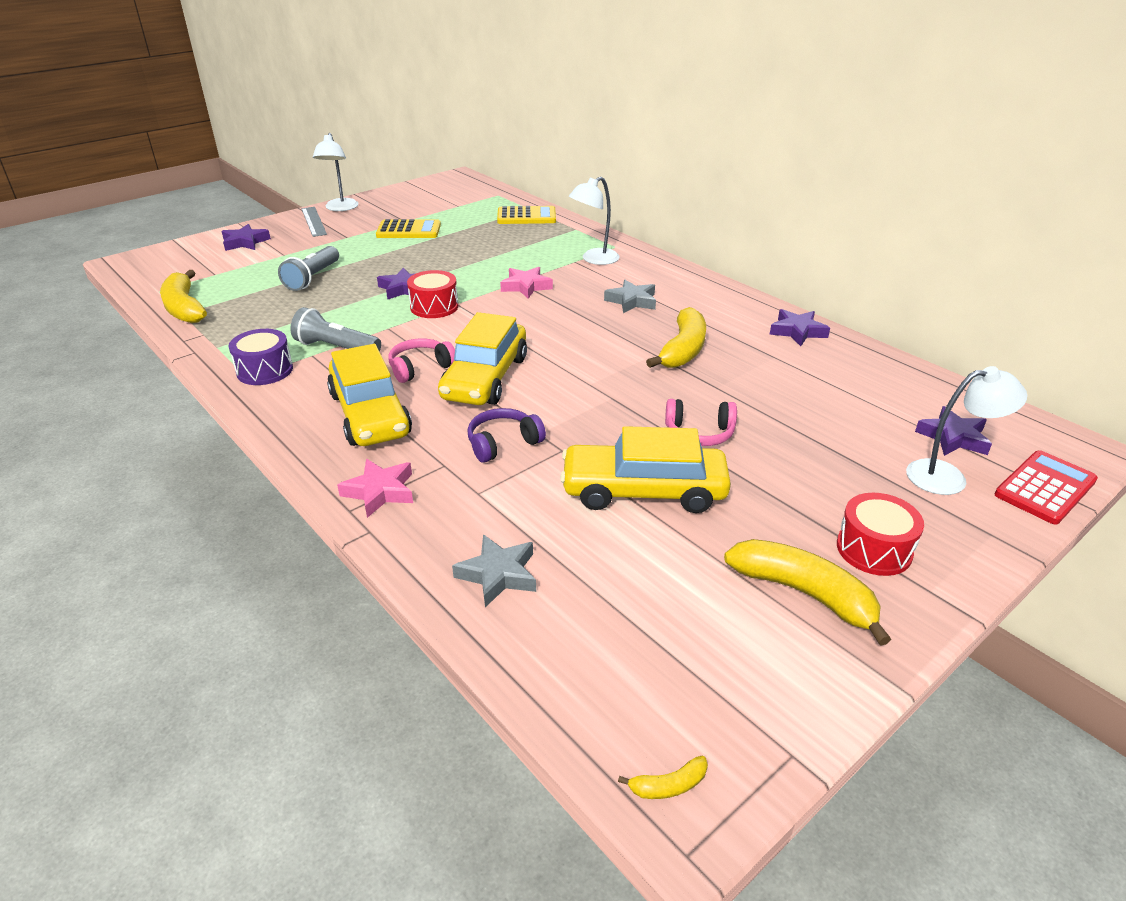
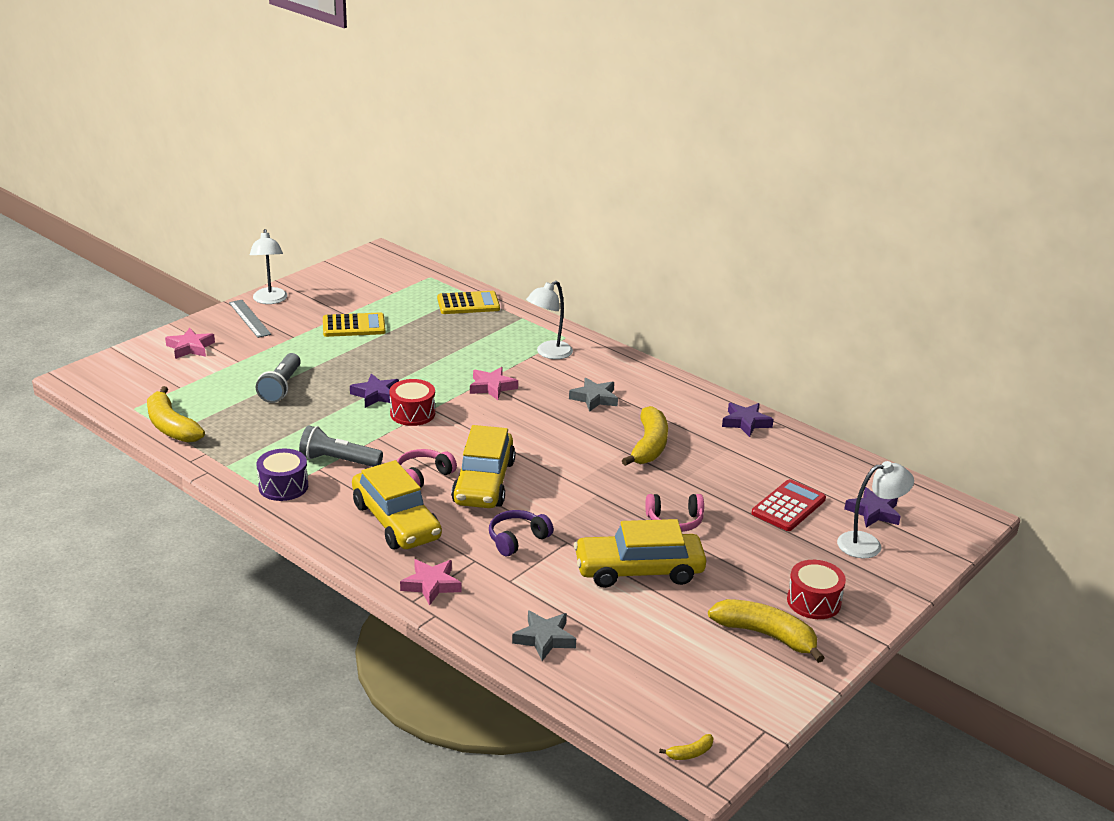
camera: 10 degrees left, 5 degrees down
(245, 242) = (190, 347): purple star -> pink star
(1045, 488) = (939, 548): red calculator -> red calculator (788, 506)

